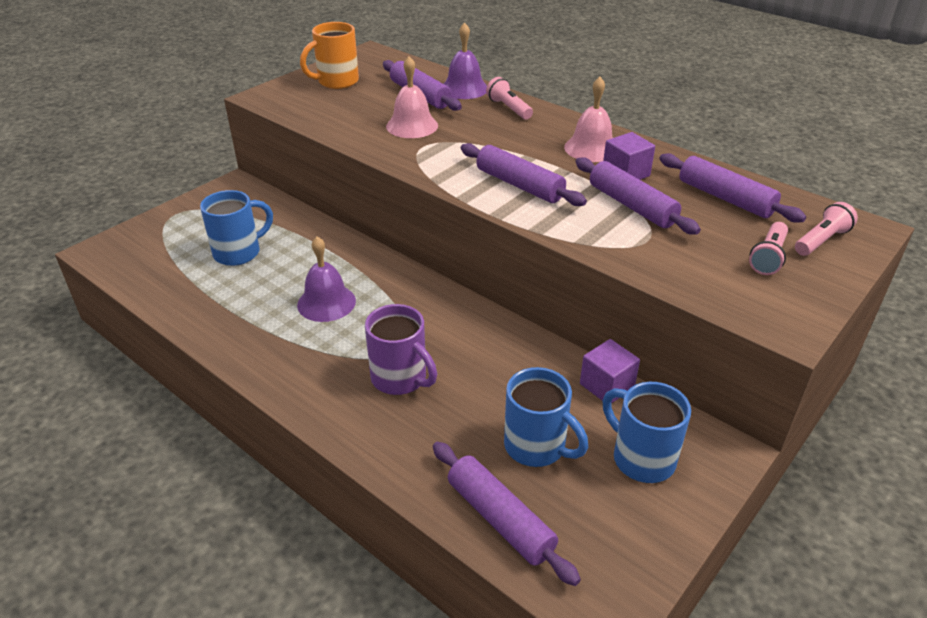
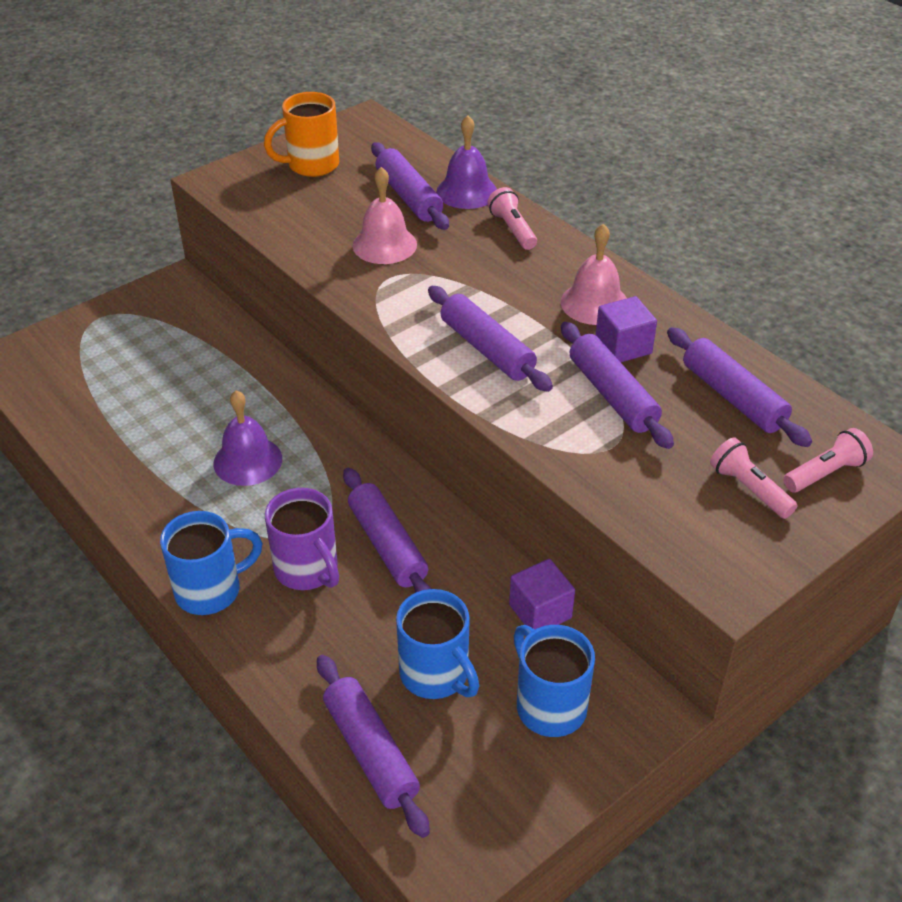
camera: 10 degrees right, 5 degrees up
(239, 252) = (162, 380): blue mug -> blue mug (210, 590)
(463, 351) = (387, 545): none -> purple rolling pin
(768, 257) = (749, 489): pink flashlight -> pink flashlight turned 105 degrees clockwise

